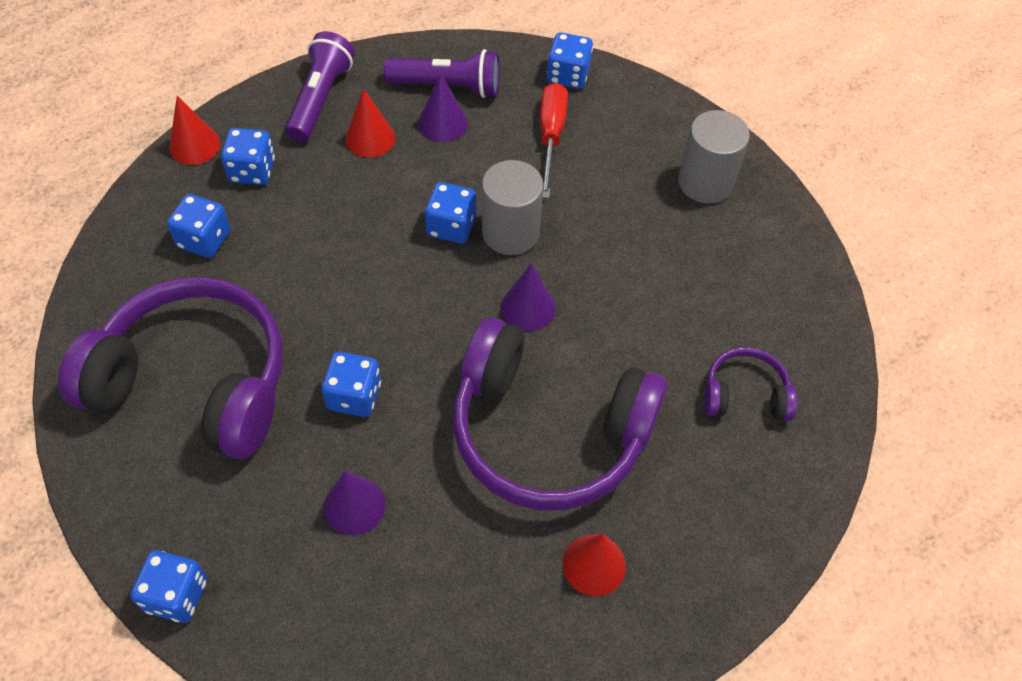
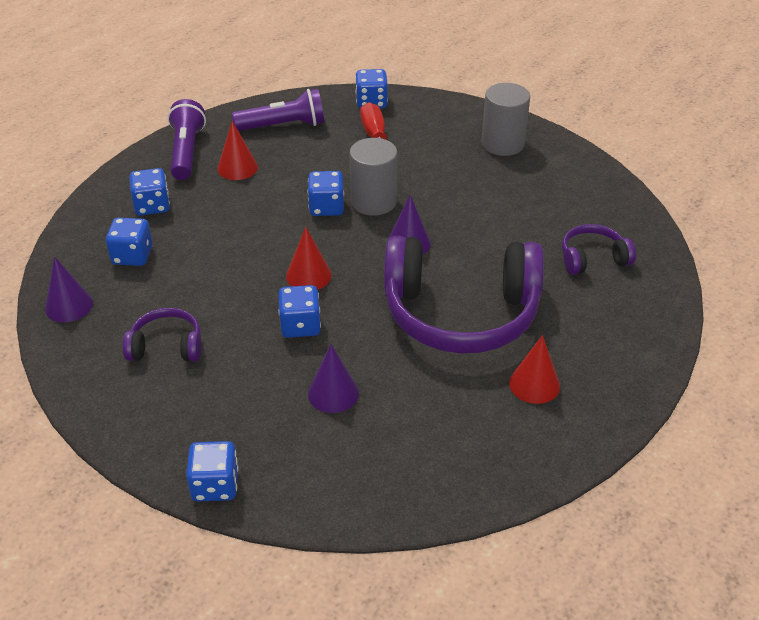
camera: 15 degrees left, 15 degrees down
(194, 145) = (97, 200): red cone -> red cone (308, 275)
(195, 382) = (166, 346): purple headphones -> purple headphones, size x0.45
(442, 123) = (290, 148): purple cone -> purple cone (68, 305)

